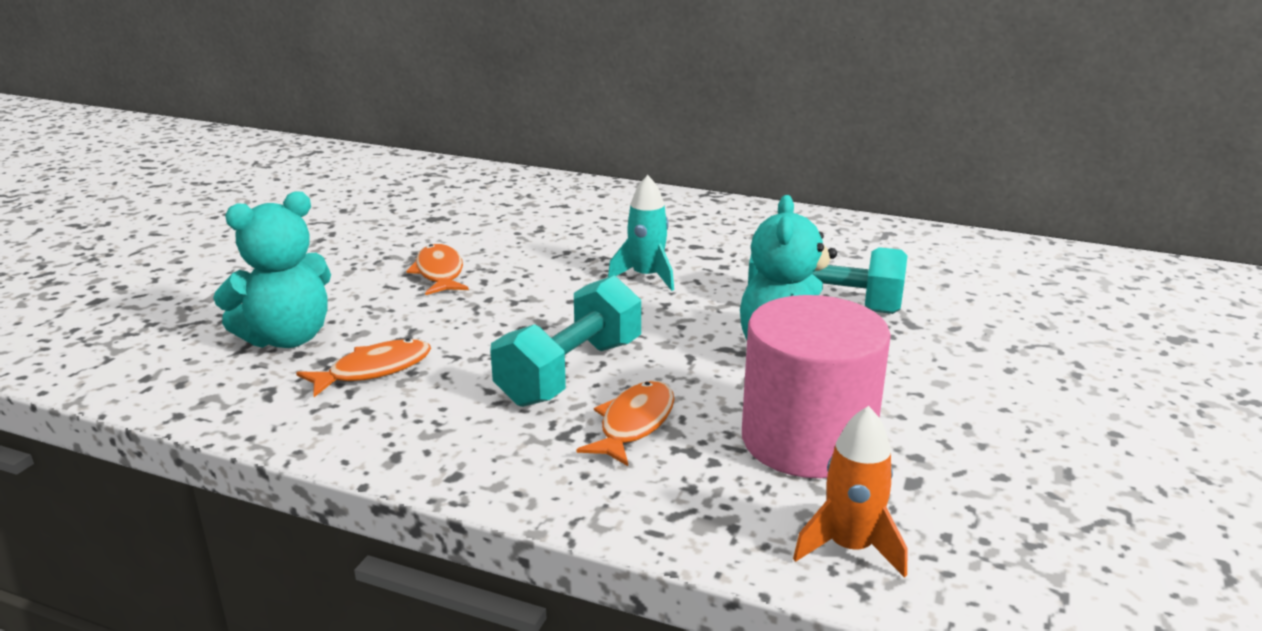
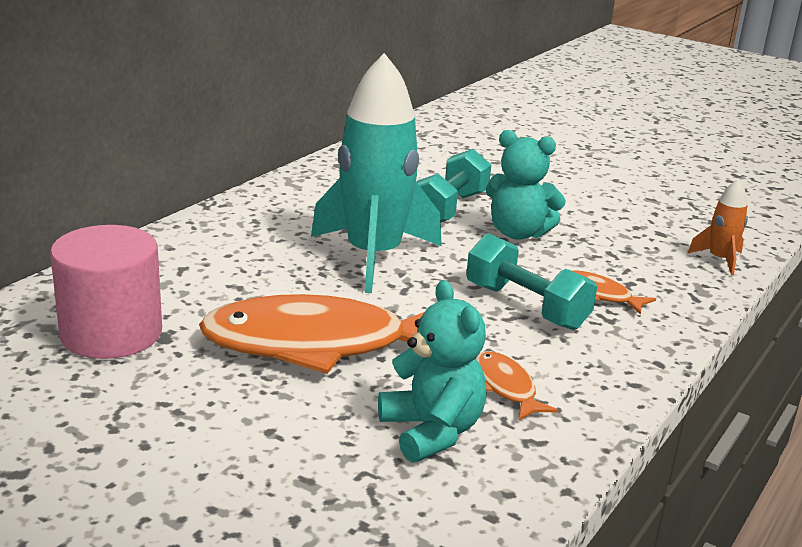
camera: 80 degrees left, 0 degrees up
(439, 273) = (317, 344): orange fish -> orange fish, size x2.30
(646, 277) = (373, 256): turquoise rocket -> turquoise rocket, size x2.27
(807, 440) = (620, 249): pink cylinder -> pink cylinder (111, 333)

